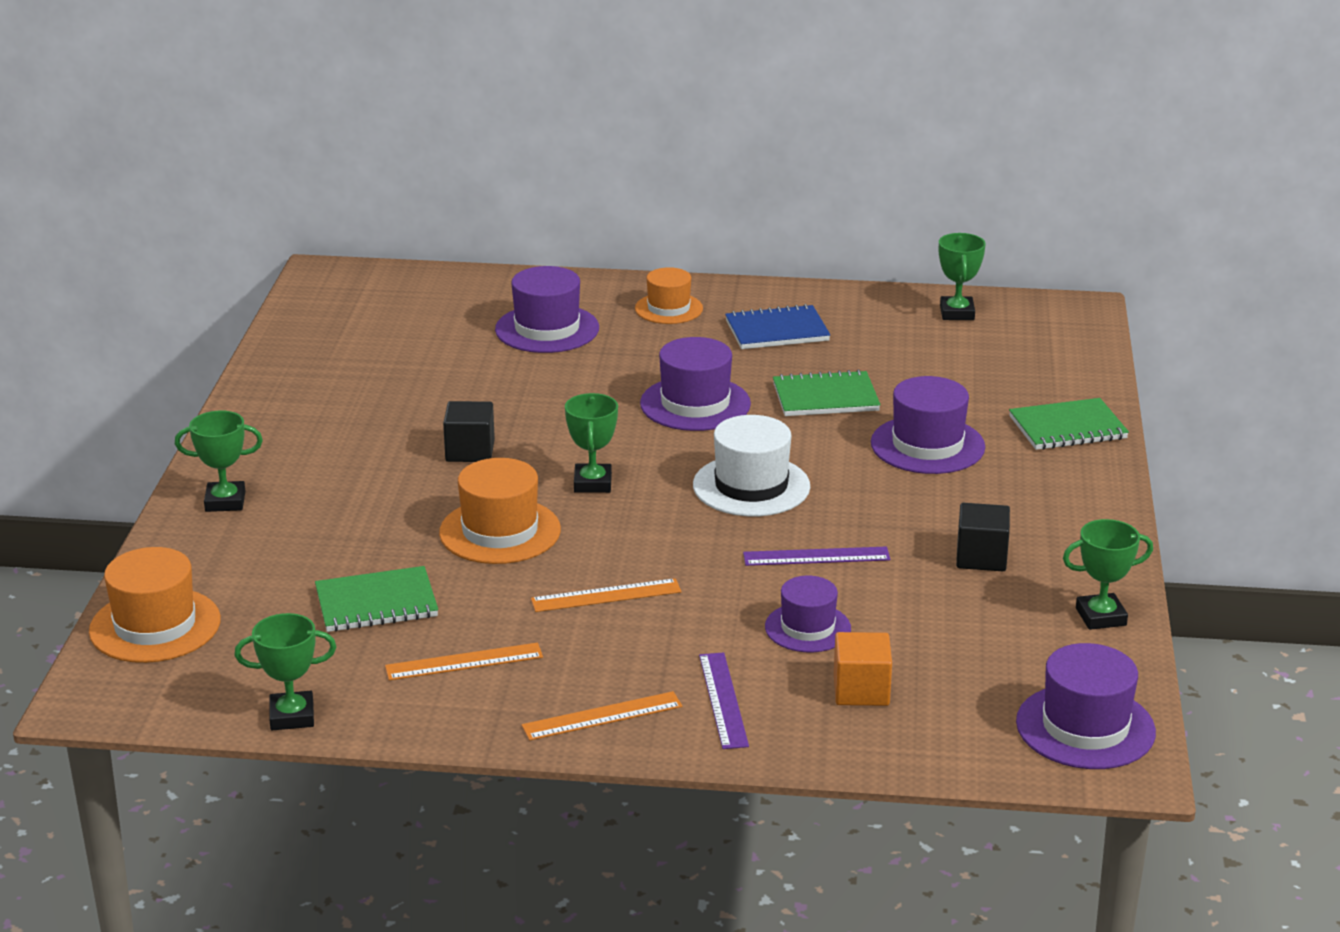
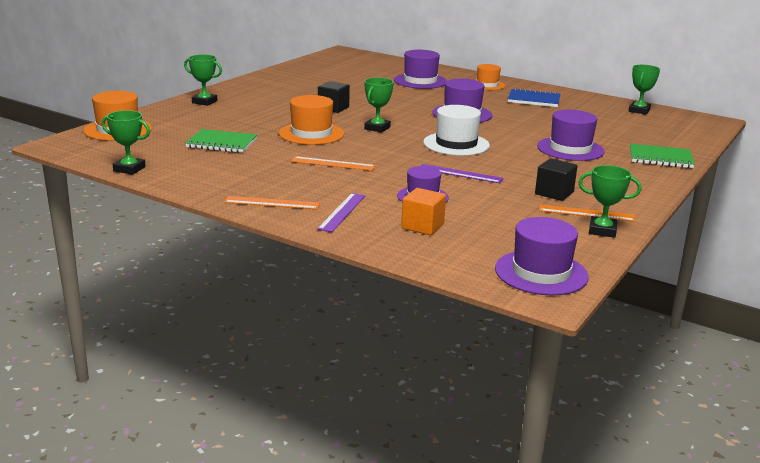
camera: 25 degrees right, 5 degrees down
(464, 662) = (233, 170): orange ruler -> orange ruler (586, 213)
(825, 397) = (533, 124): green notebook -> none

